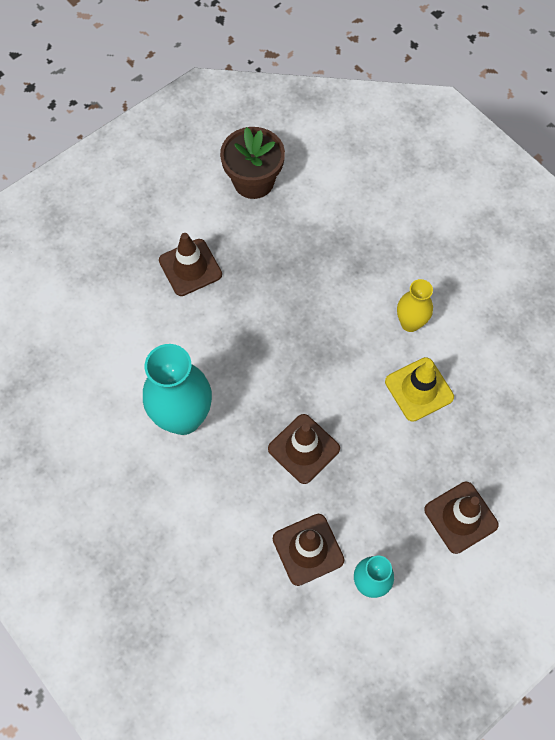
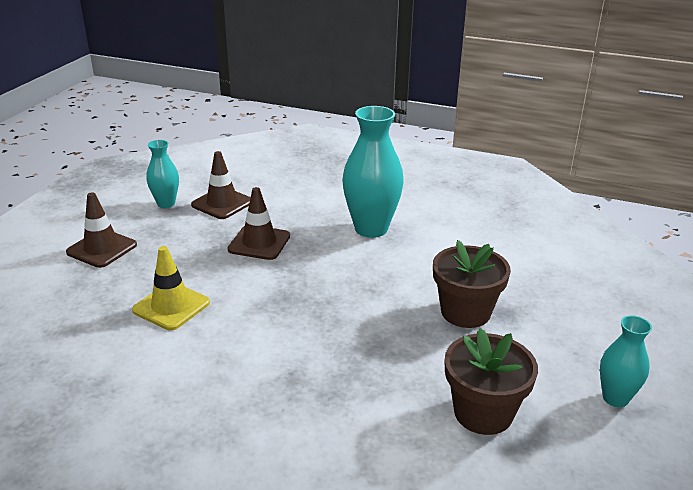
camera: 150 degrees right, 35 degrees down
(163, 152) = (615, 398): none -> turquoise vase
(190, 267) = (465, 312): brown traffic cone -> brown flower pot
(410, 323) = (204, 350): yellow vase -> none

